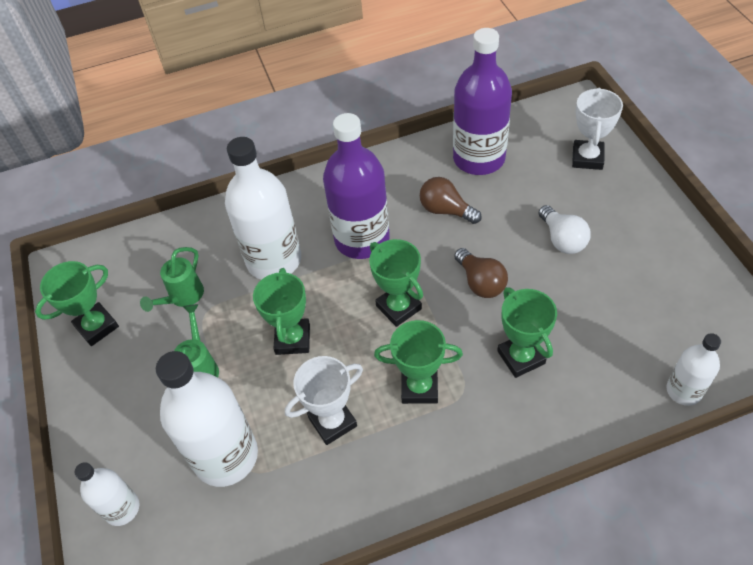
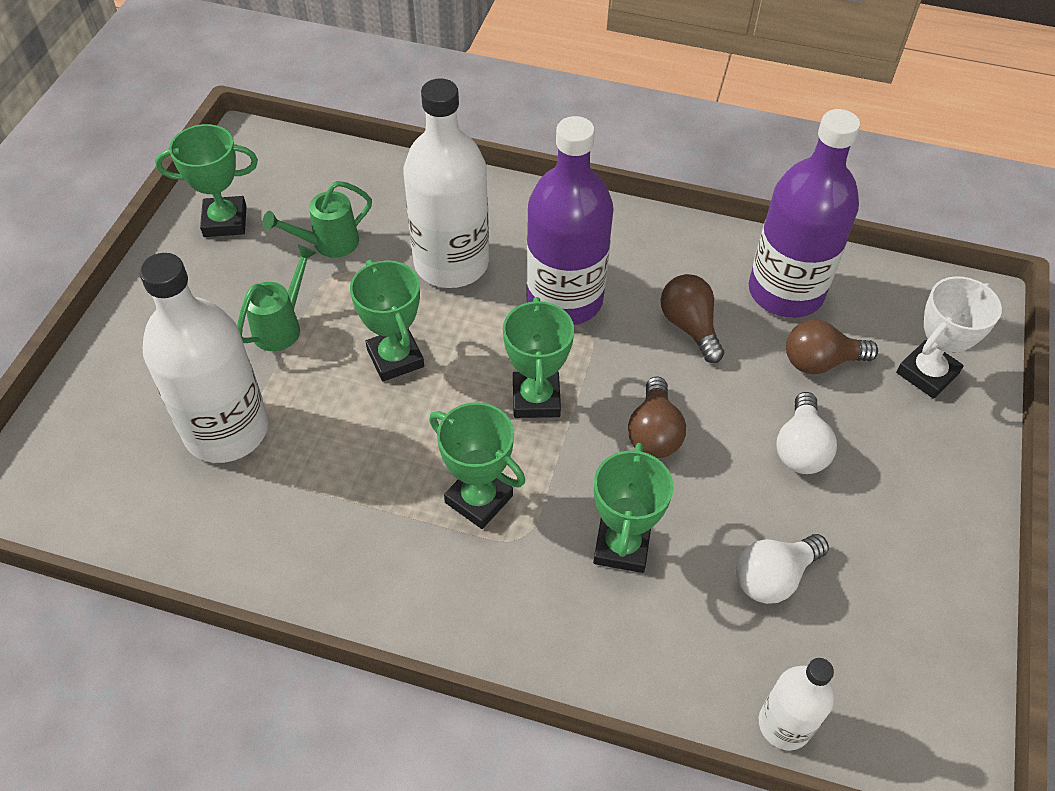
camera: 30 degrees right, 0 degrees up
(122, 508) = (94, 412): white bottle -> none
(293, 339) = (395, 358): green trophy -> green trophy turned 60 degrees counterclockwise
(332, 422) = (357, 470): white trophy -> none
(530, 186) = (820, 362): none -> brown light bulb
(610, 318) = (773, 577): none -> white light bulb

